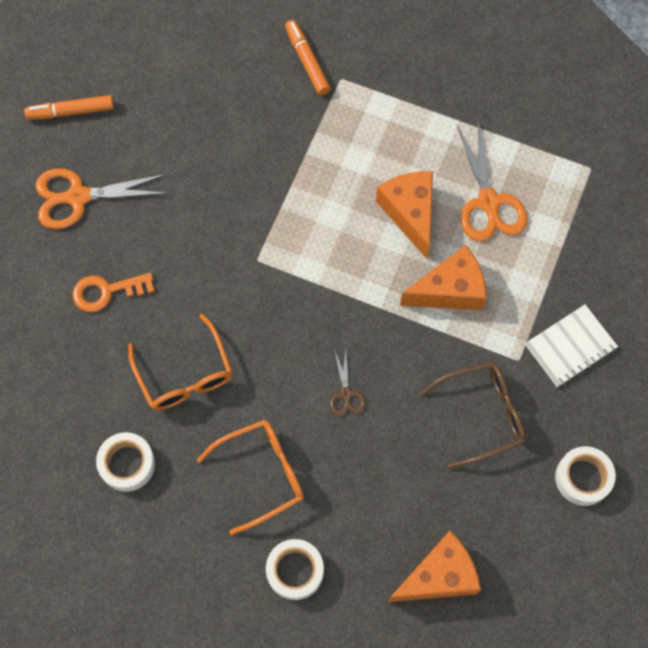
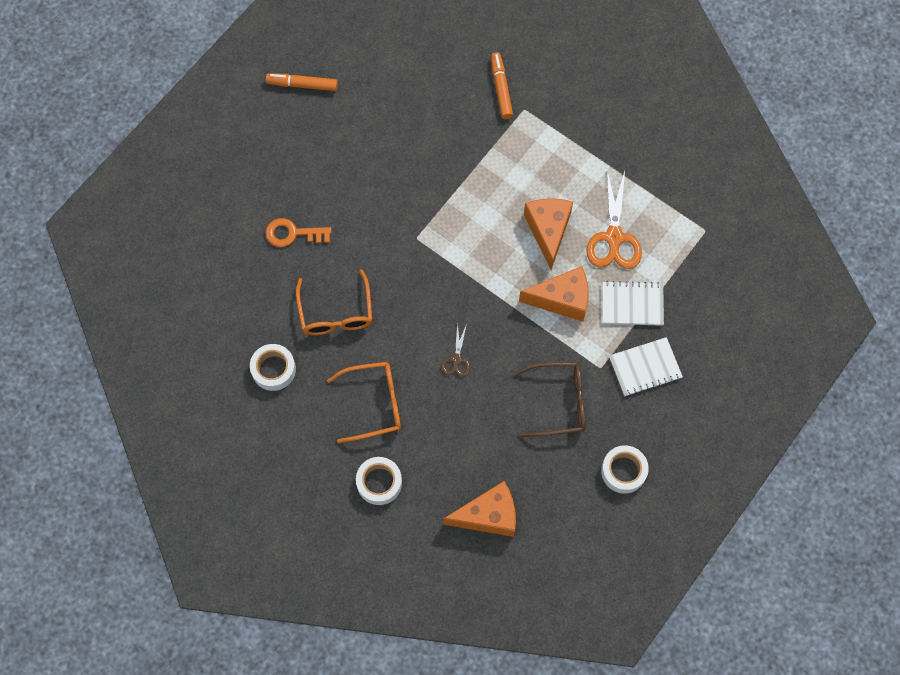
camera: 15 degrees right, 0 degrees up
(77, 197) = (289, 154): orange scissors -> none
(533, 275) = (632, 304): none -> white notebook

